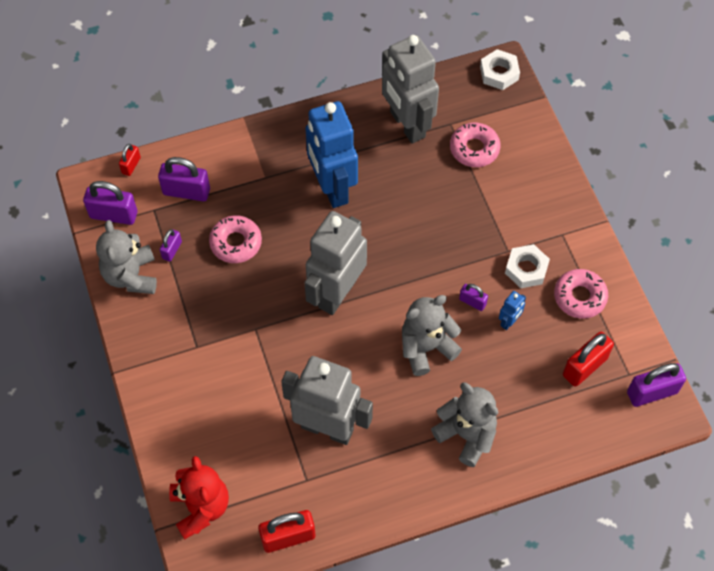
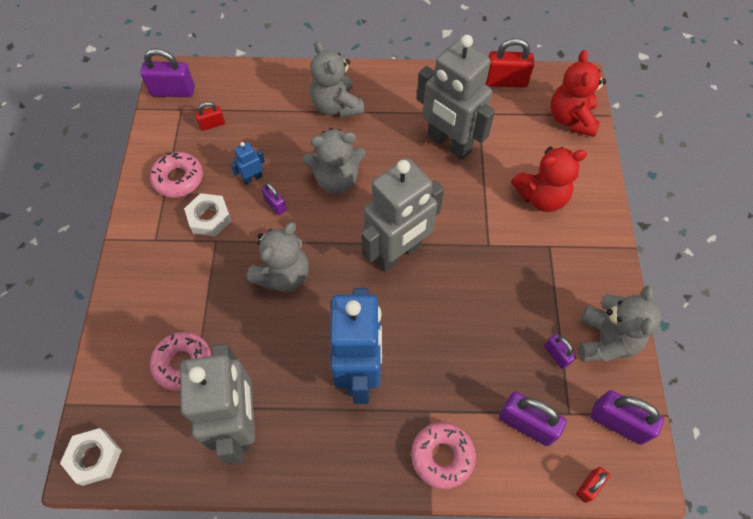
camera: 160 degrees left, 0 degrees up
(172, 250) = (556, 355): purple padlock -> purple padlock turned 75 degrees counterclockwise
(215, 397) = (541, 197): none -> red teddy bear
(236, 243) = (484, 340): pink donut -> pink donut (442, 456)
(431, 240) = (283, 275): none -> grey teddy bear
(584, 367) = (212, 124): red padlock -> red padlock, size x0.56

